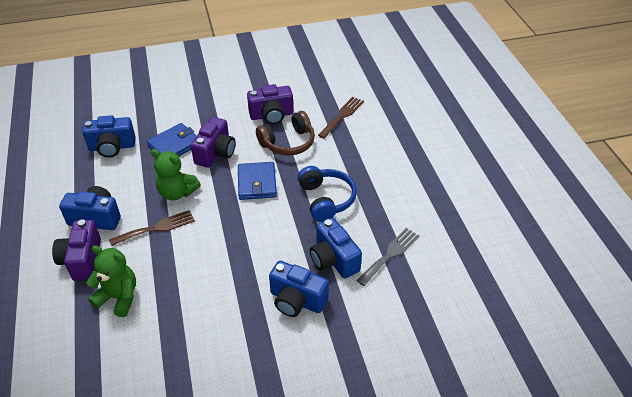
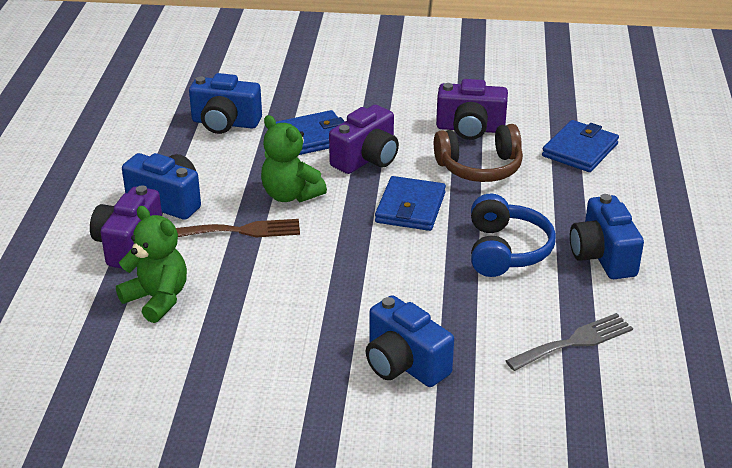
camera: 20 degrees right, 10 degrees down
(333, 259) = (483, 327): blue camera -> blue camera (602, 256)
(342, 116) = (580, 150): brown fork -> blue wallet

